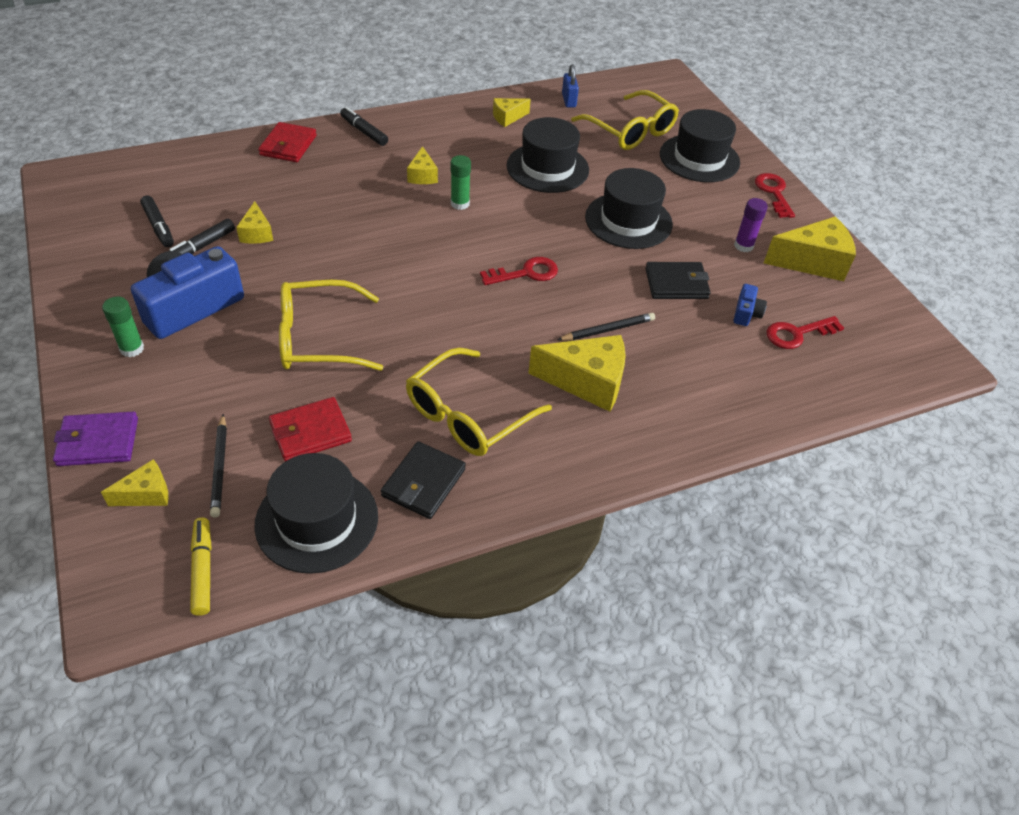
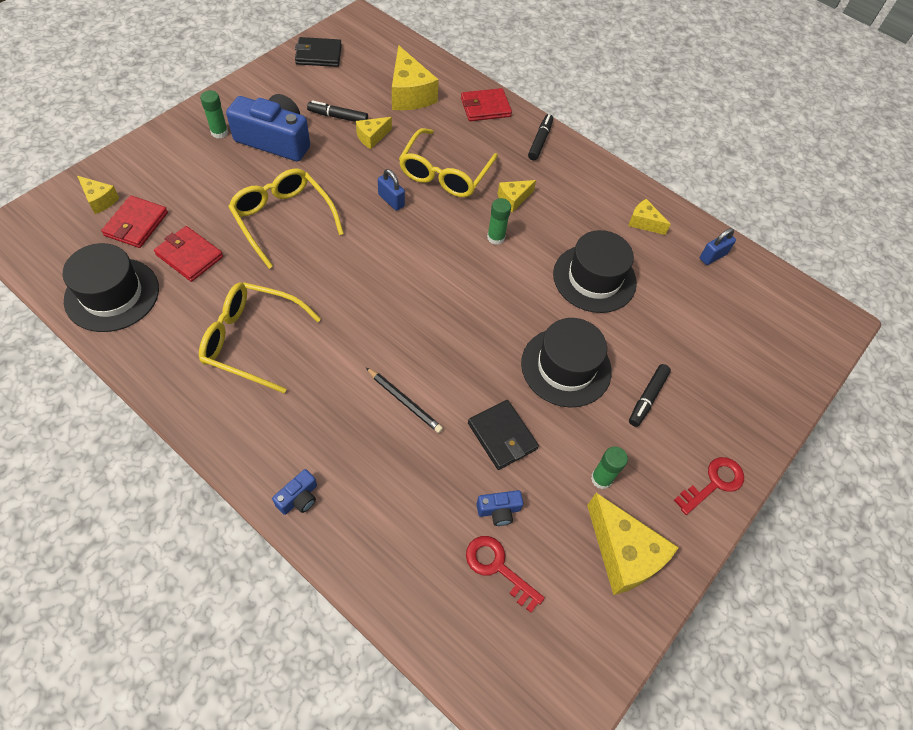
camera: 60 degrees right, 10 degrees up
(98, 442) = (132, 157): purple wallet -> none
(158, 227) = (343, 87): black marker -> black marker (647, 398)
(203, 570) = (50, 255): yellow marker -> none
(220, 468) = (136, 224): black pencil -> red wallet
(358, 251) = (391, 200): none -> blue padlock
(424, 482) = (171, 340): black wallet -> black wallet (318, 55)
(526, 273) = (438, 316): red key -> none
(587, 382) = (331, 408): yellow cheese -> yellow cheese (409, 94)
(630, 131) = (708, 321): yellow glasses -> yellow glasses (445, 173)
(675, 437) = (299, 498): none -> blue camera
(699, 158) = (715, 395): black hat -> none
(743, 246) = (601, 479): purple glue stick -> green glue stick

